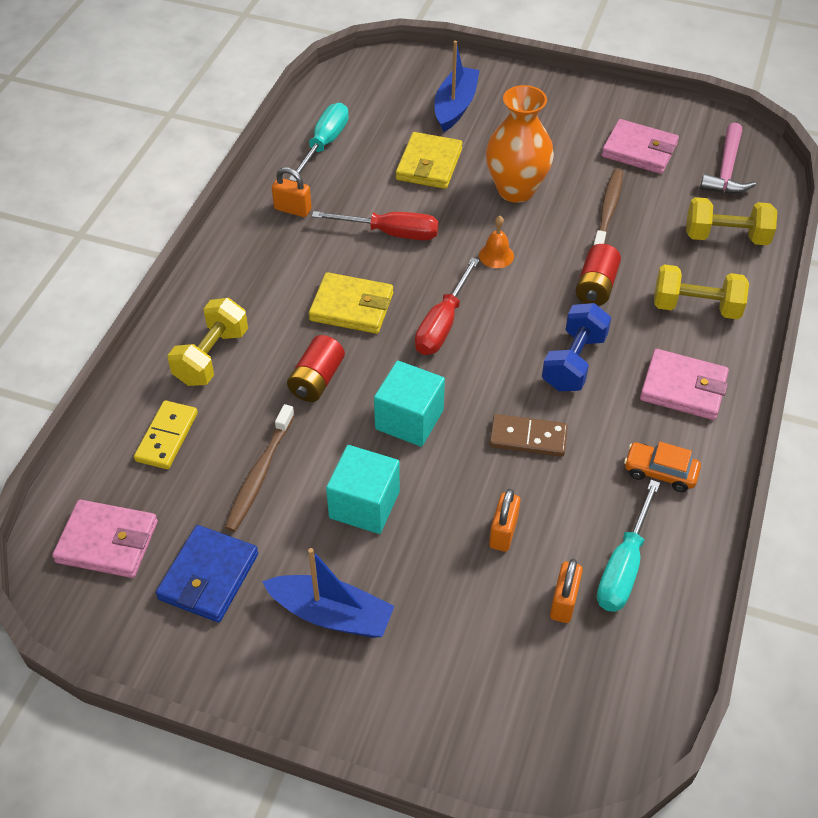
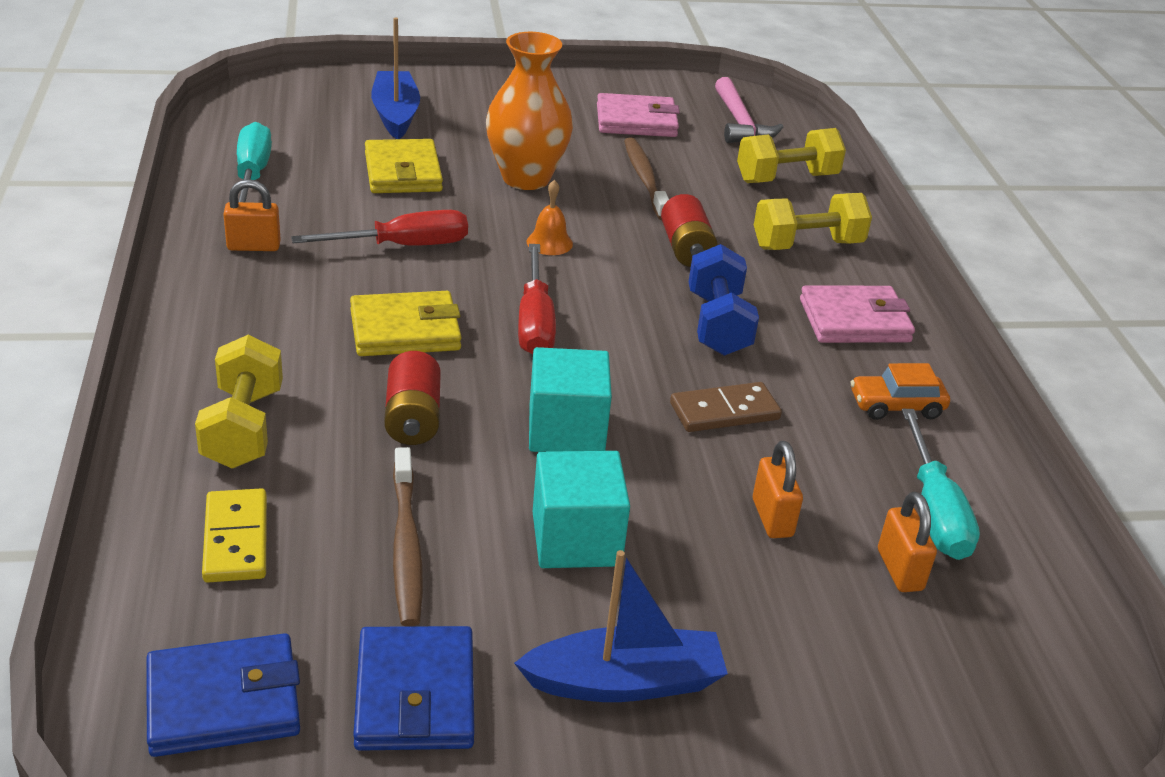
camera: 30 degrees left, 15 degrees down
(107, 542) = (224, 701): pink wallet -> blue wallet

